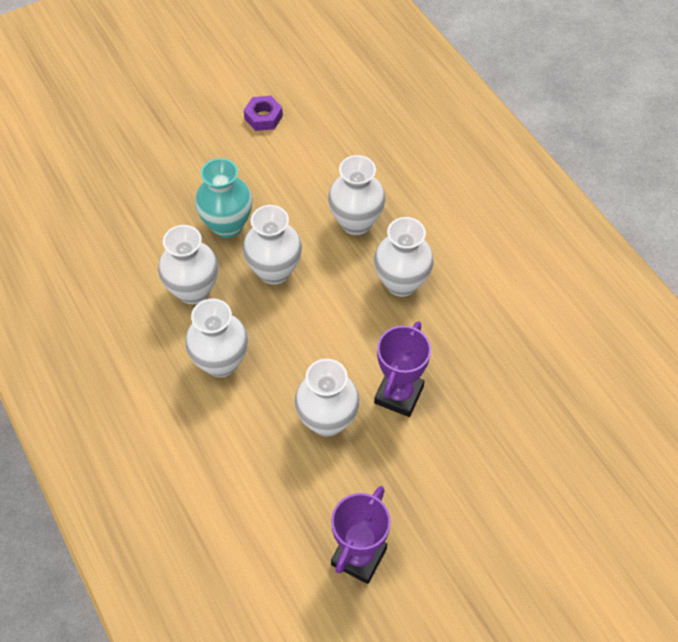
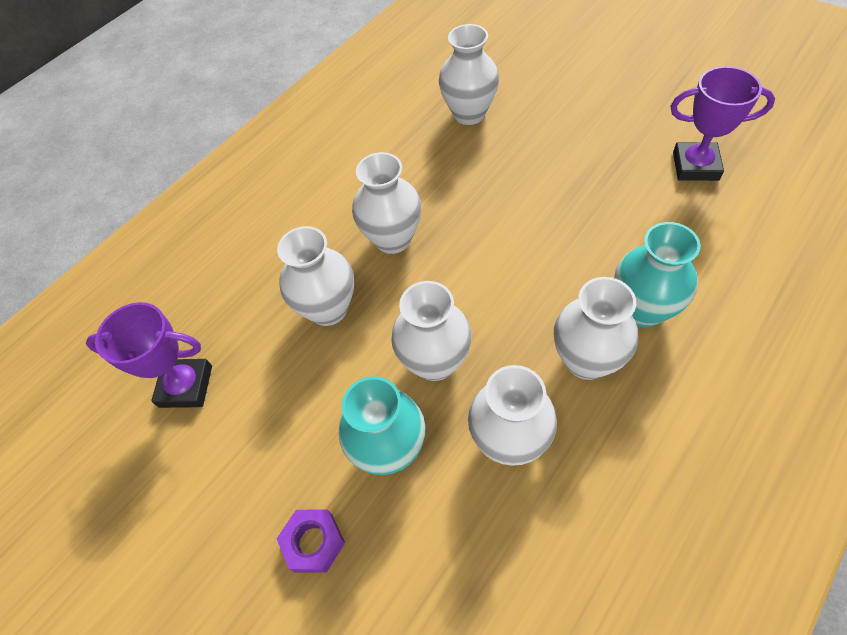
camera: 105 degrees left, 0 degrees up
(239, 421) = (642, 310): none -> turquoise vase
(263, 117) = (179, 494): purple nut -> purple nut (313, 542)
(327, 420) = (587, 237): white vase -> white vase (469, 114)
(398, 394) = (522, 196): purple trophy -> purple trophy (186, 386)

